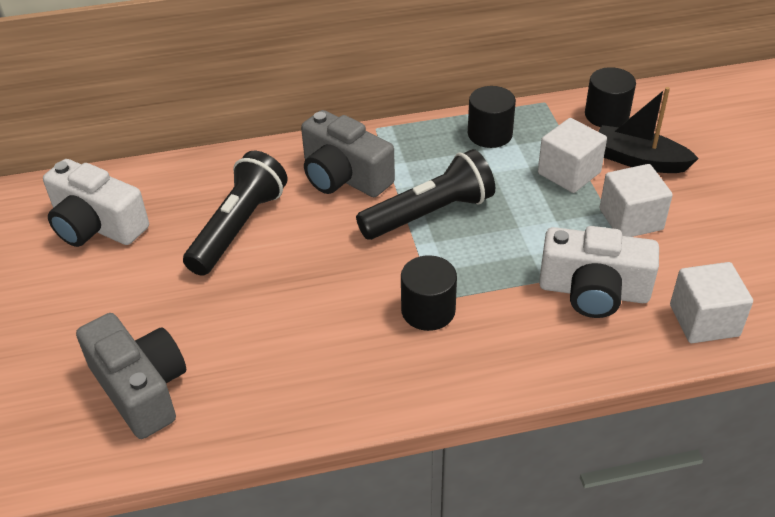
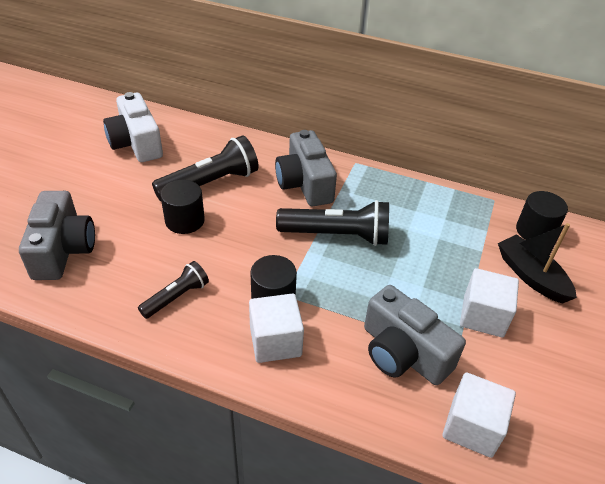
camera: 30 degrees right, 0 degrees up
(327, 364) = (176, 297): none -> black flashlight
(490, 134) = (431, 203): black cylinder -> black cylinder (185, 220)
(569, 173) = (465, 258): white cube -> white cube (275, 341)
(593, 291) = (403, 353): white camera -> grey camera

